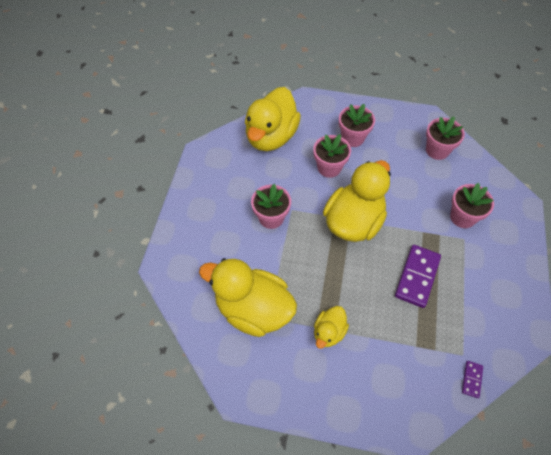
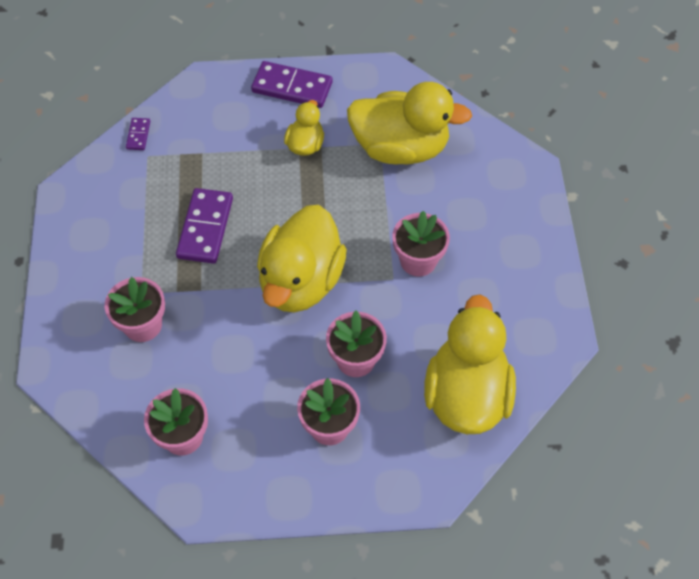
camera: 165 degrees right, 0 degrees up
(328, 398) = (292, 87): none -> purple domino

